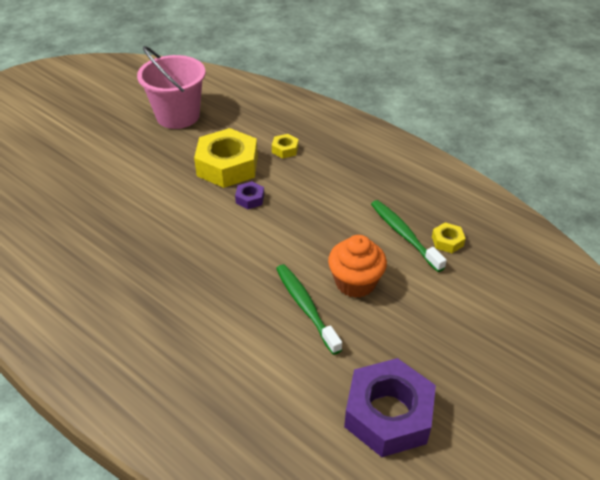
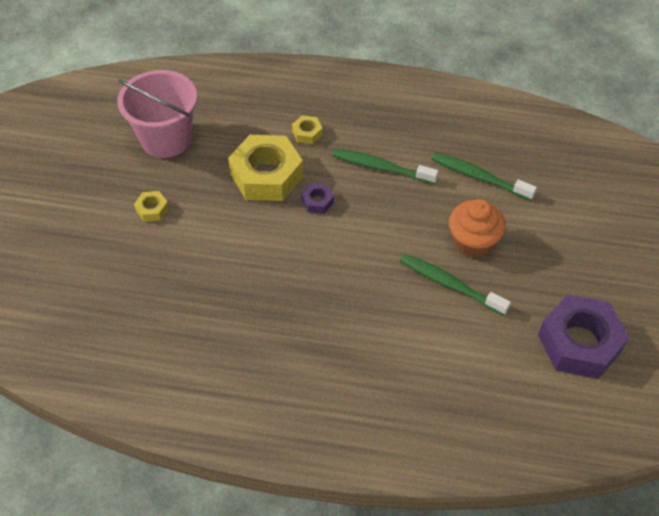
camera: 30 degrees left, 10 degrees up
(323, 195) = (381, 167): none -> green toothbrush
(447, 241) = (518, 167): yellow nut -> yellow nut (152, 209)

